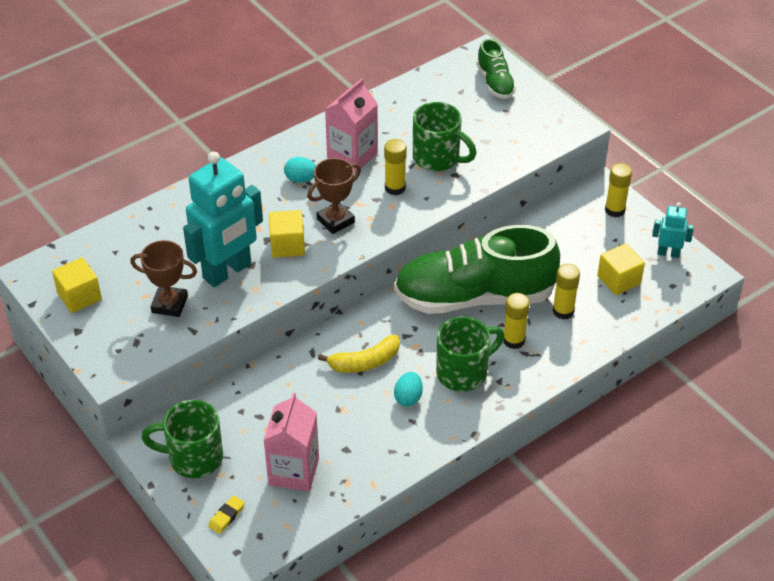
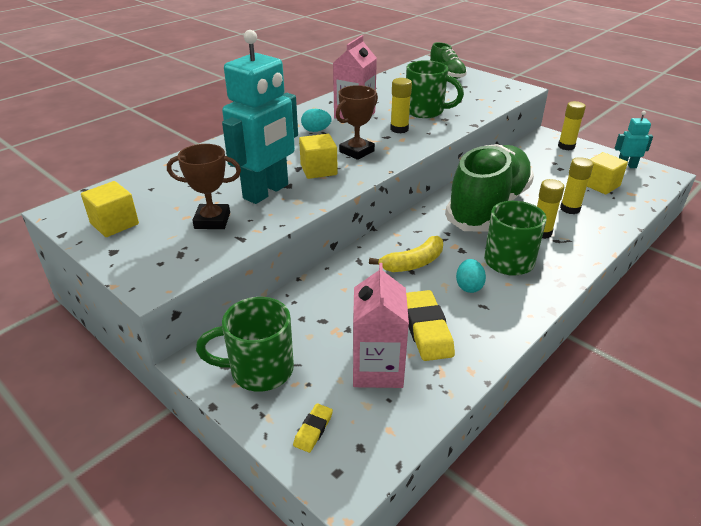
camera: 10 degrees left, 10 degrees down
(350, 438) = (426, 329): none -> yellow eraser
(474, 297) = (488, 207): green shoe -> green shoe turned 135 degrees clockwise

